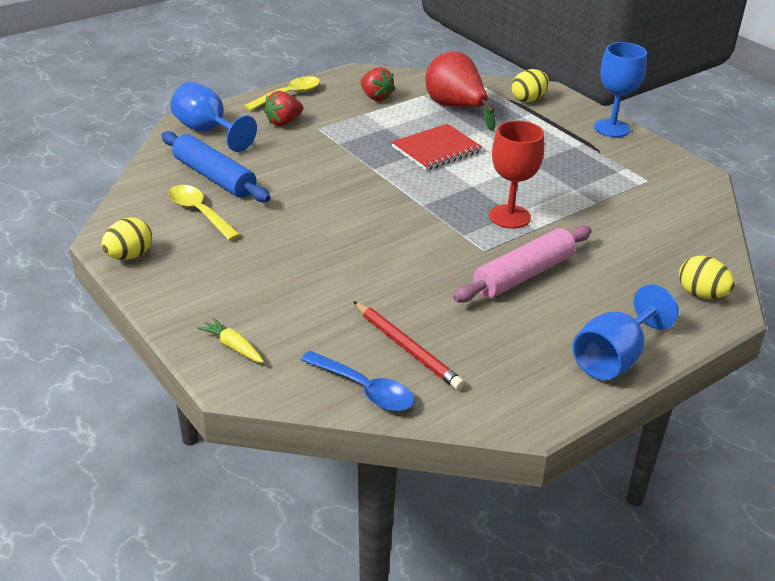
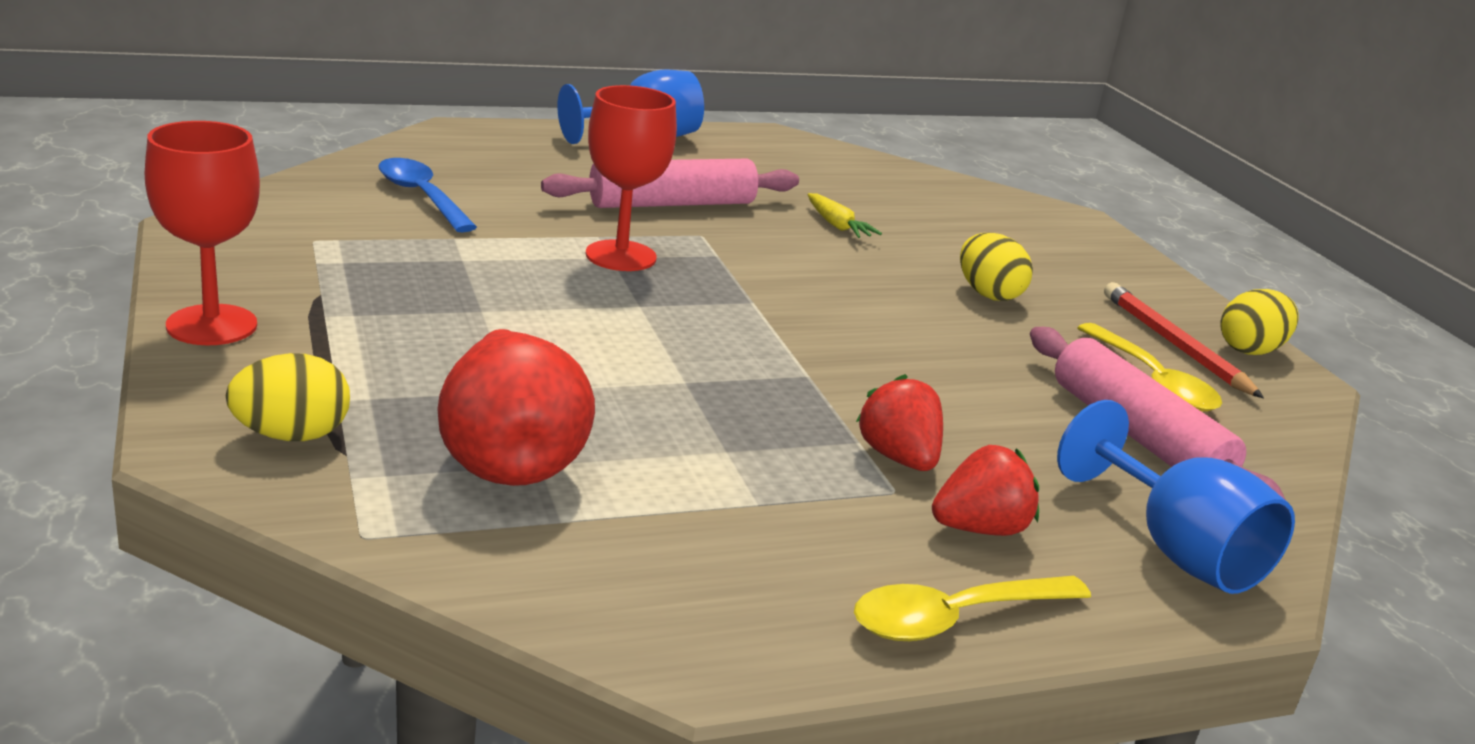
camera: 165 degrees left, 10 degrees down
(214, 177) = (1137, 435): blue rolling pin -> pink rolling pin
(233, 346) = (1077, 237): yellow carrot -> yellow carrot (837, 226)
(365, 389) = (931, 181): blue spoon -> blue spoon (421, 196)
(376, 97) = (700, 546): red strawberry -> red strawberry (898, 458)
(407, 348) = (869, 191): red pencil -> red pencil (1174, 344)
(436, 149) = (649, 378): red notebook -> none
(612, 128) = (212, 325): blue goblet -> red goblet
(701, 294) = (467, 143): yellow egg -> yellow egg (988, 294)

